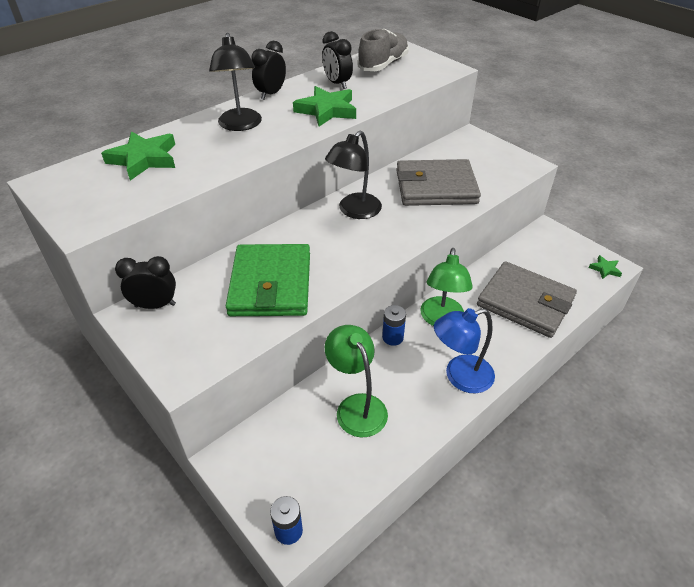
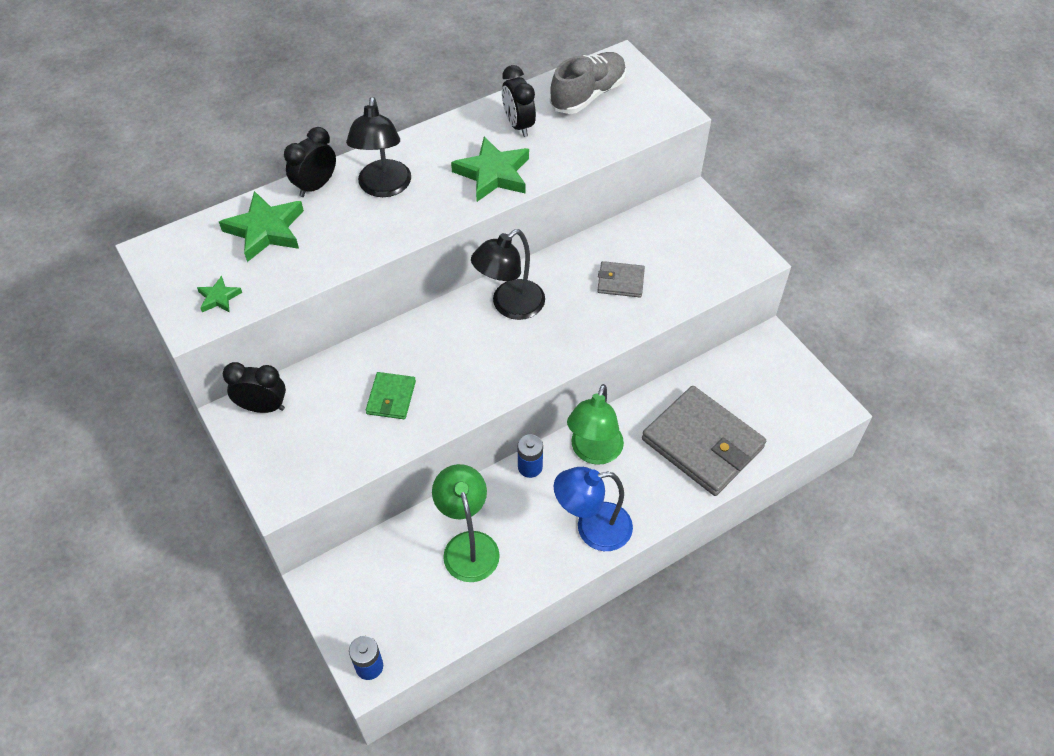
camera: 10 degrees right, 10 degrees up
(271, 94) = (431, 135): black clock -> black clock (316, 186)
(271, 284) = (391, 397): green wallet -> green wallet, size x0.47
(436, 187) = (620, 281): grey wallet -> grey wallet, size x0.47
(605, 269) = (821, 411): green star -> green star (219, 298)

